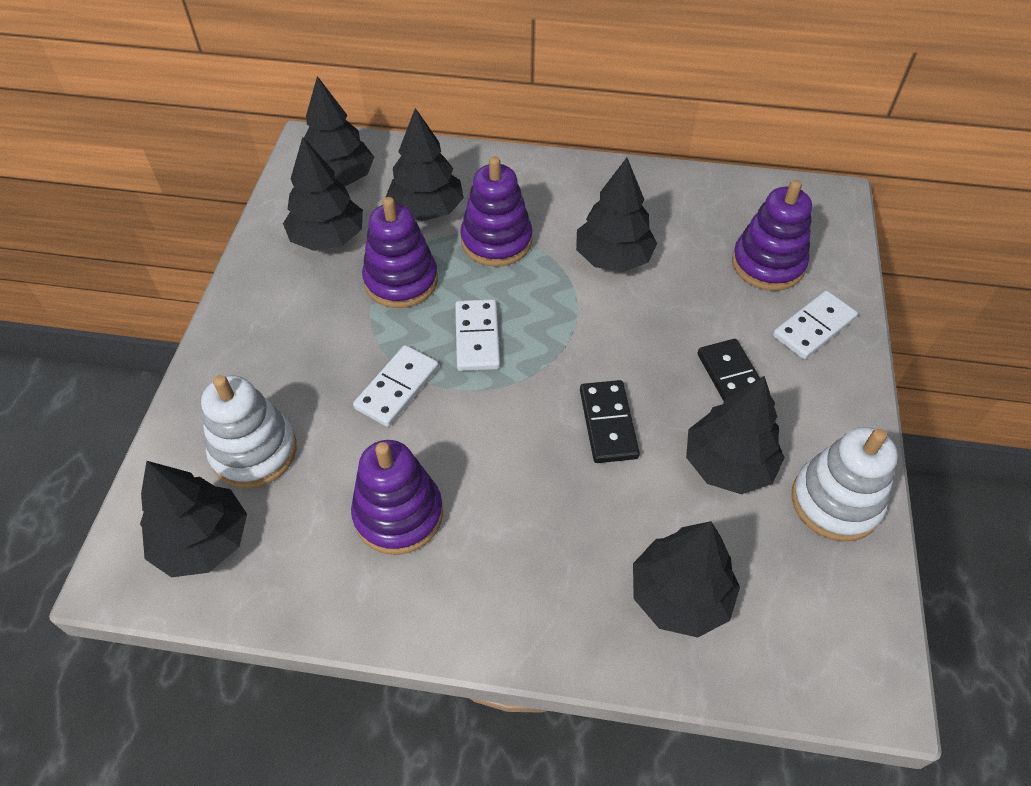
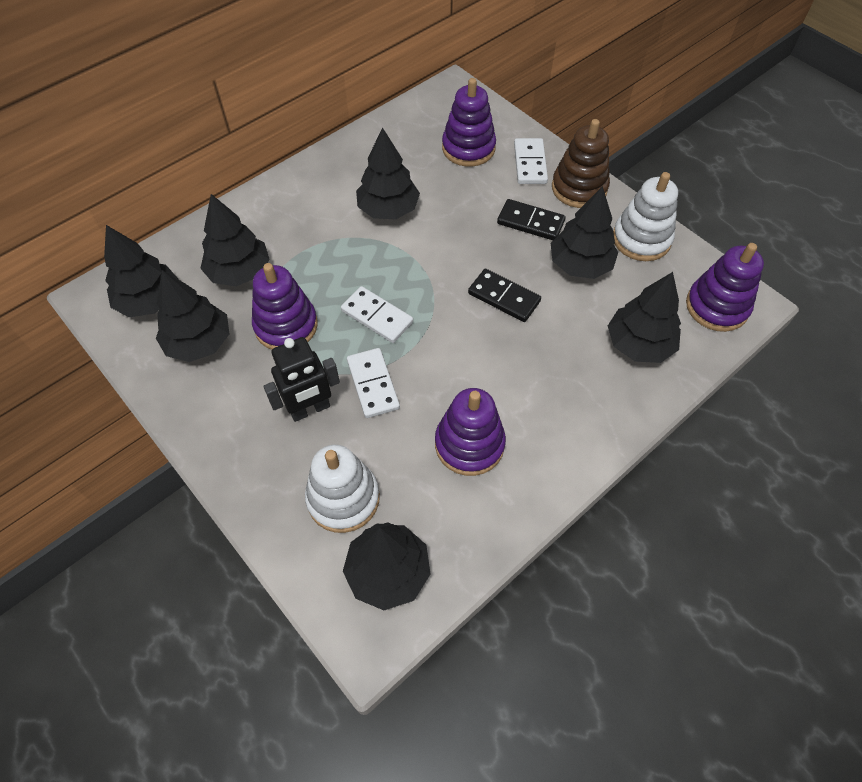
camera: 50 degrees left, 5 degrees up
(327, 361) = (310, 409): none -> black robot
(496, 241) = (310, 254): purple stacking toy -> purple stacking toy (717, 306)
(835, 393) = (579, 188): none -> brown stacking toy

